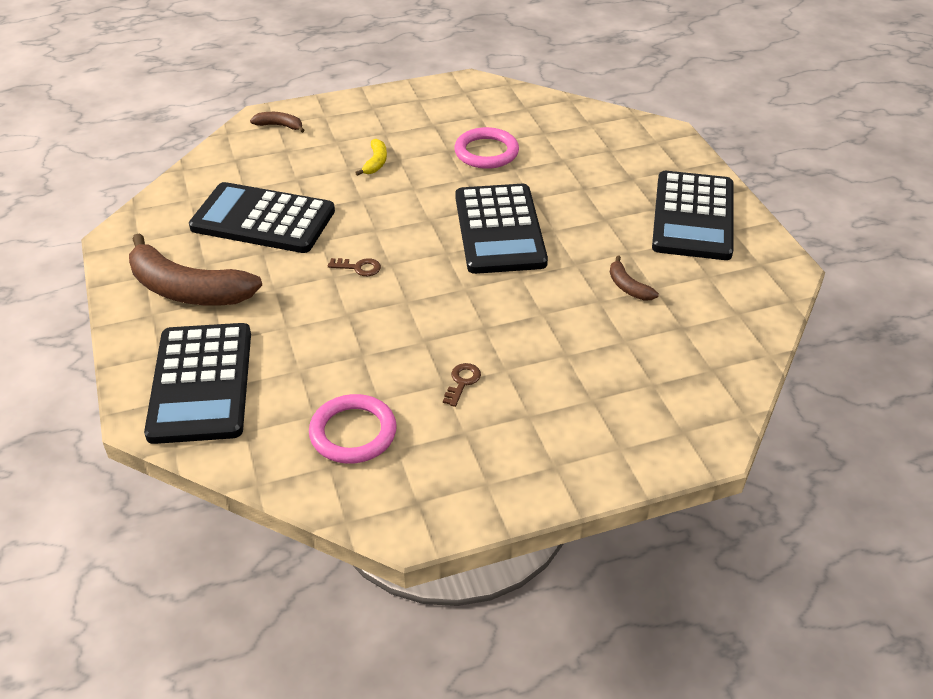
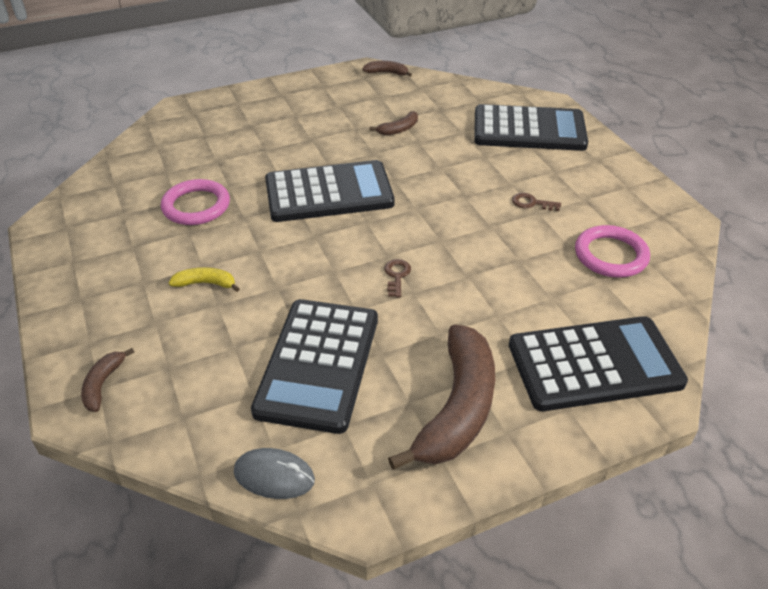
camera: 95 degrees left, 0 degrees up
(167, 199) = (274, 476): none -> grey mouse
(693, 216) = (306, 100): black calculator -> black calculator (529, 130)
(777, 285) = (387, 73): none -> brown banana

